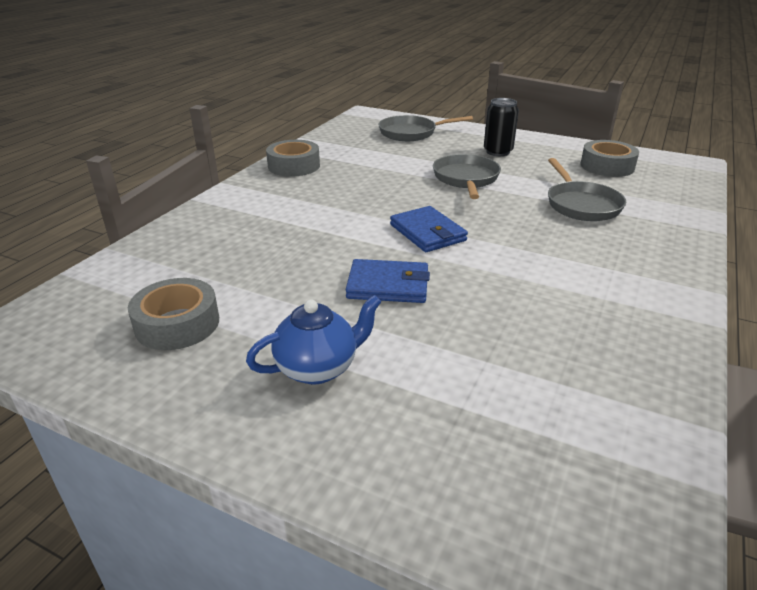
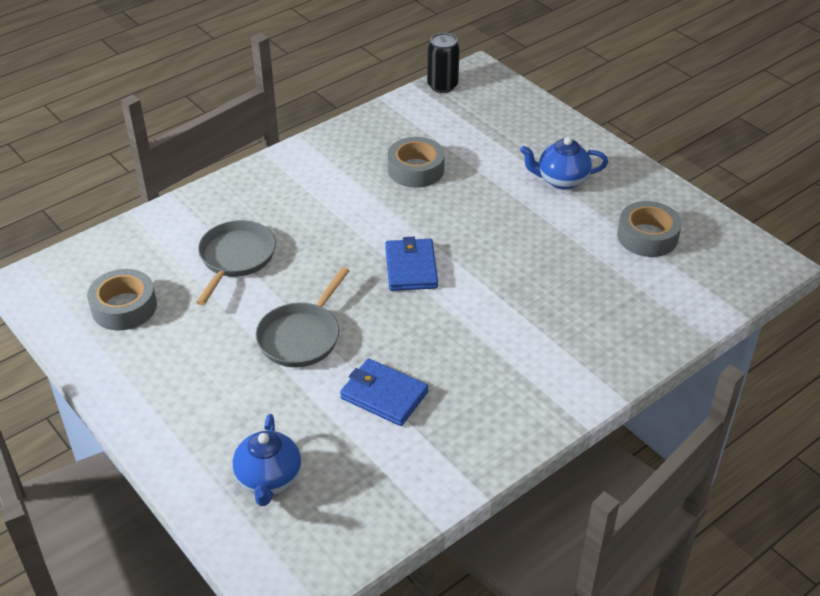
camera: 155 degrees left, 10 degrees up
(294, 166) = (485, 437): grey tape -> grey tape (416, 169)
(388, 285) = (482, 224): blue wallet -> blue wallet (384, 395)
(411, 133) = (269, 480): grey pan -> blue teapot
(498, 152) = (206, 381): black can -> black can (442, 86)

